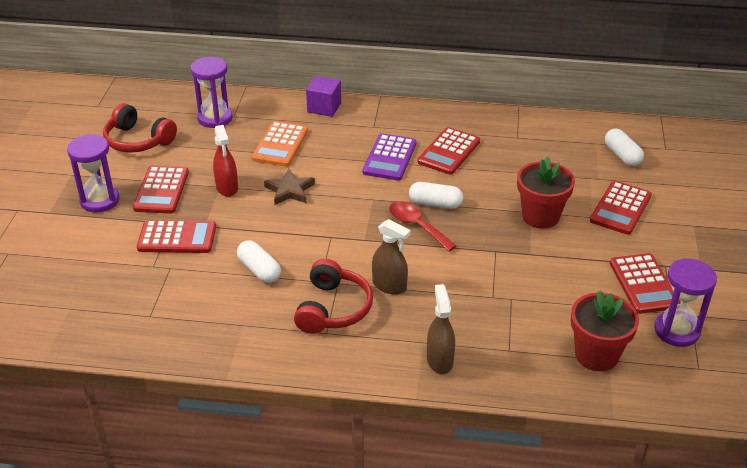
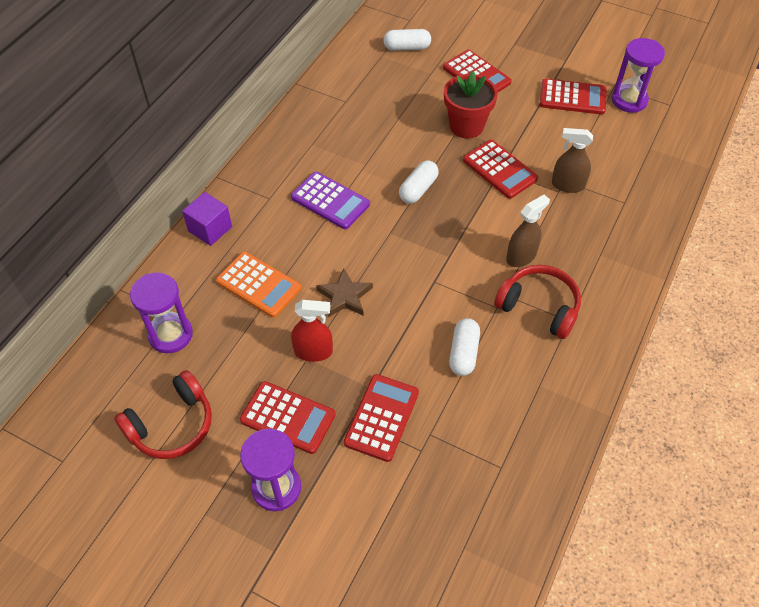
camera: 70 degrees left, 15 degrees up
(259, 270) = (463, 353): white capsule -> white capsule turned 60 degrees counterclockwise
(417, 226) = (445, 212): red spoon -> none
(439, 360) = (625, 250): brown spray bottle -> brown spray bottle (567, 185)
(449, 152) = (343, 155): red calculator -> red calculator (499, 170)
(596, 355) = (643, 153): red flower pot -> none

